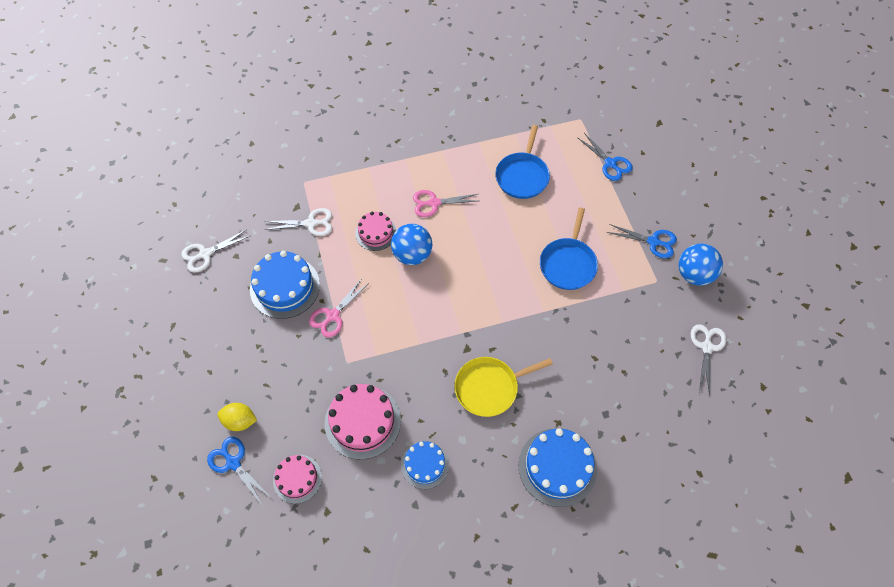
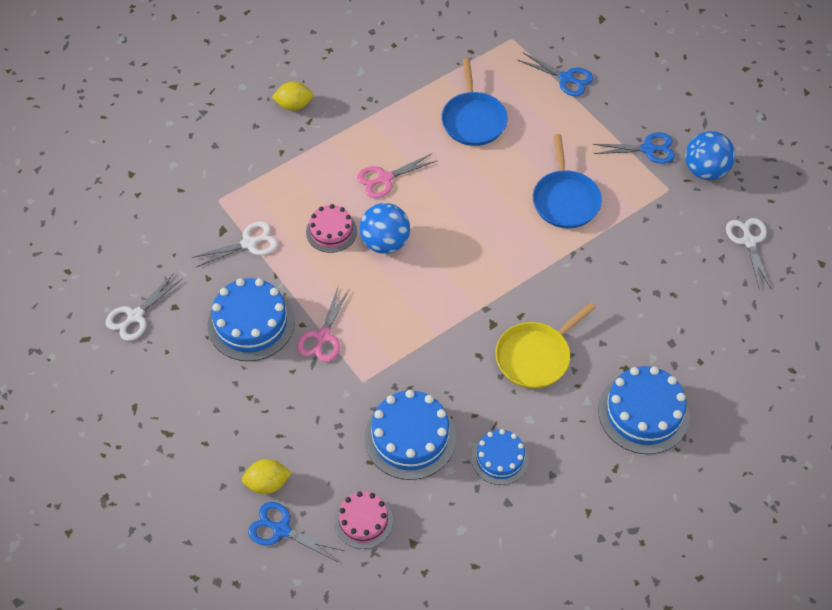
camera: 20 degrees left, 5 degrees down
(363, 421) = (410, 437): pink cake -> blue cake
(391, 125) = (294, 105): none -> yellow lemon

